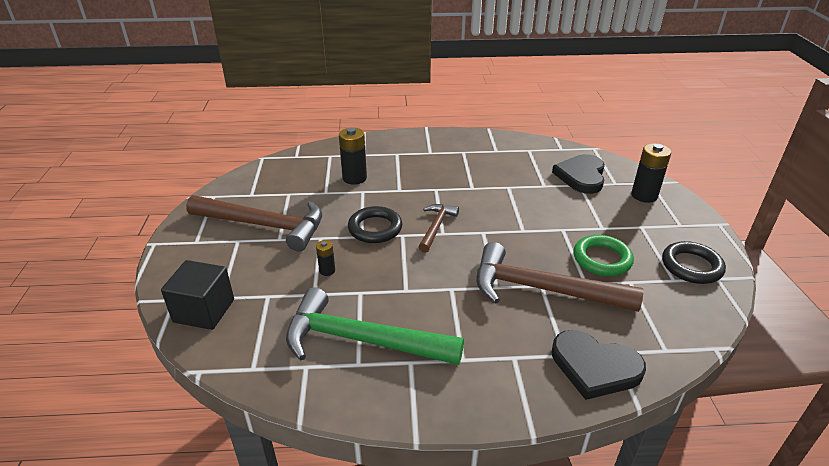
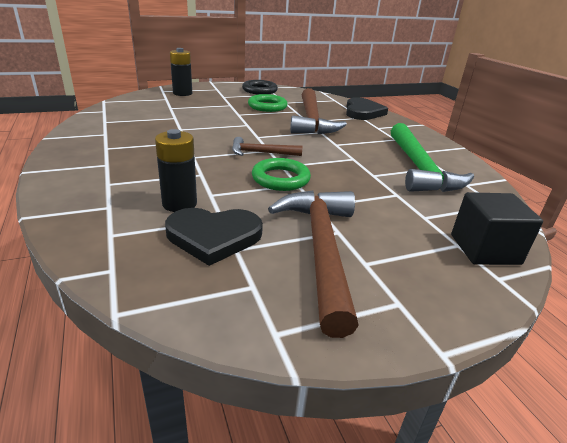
camera: 110 degrees left, 5 degrees down
(327, 270) = (362, 193): black battery -> none
(375, 228) = (280, 179): black ring -> green ring
(581, 176) = (156, 106): black heart -> black heart (213, 236)

